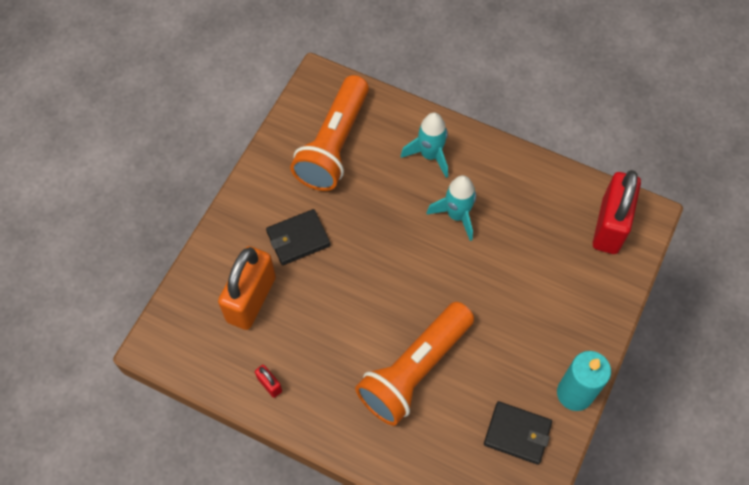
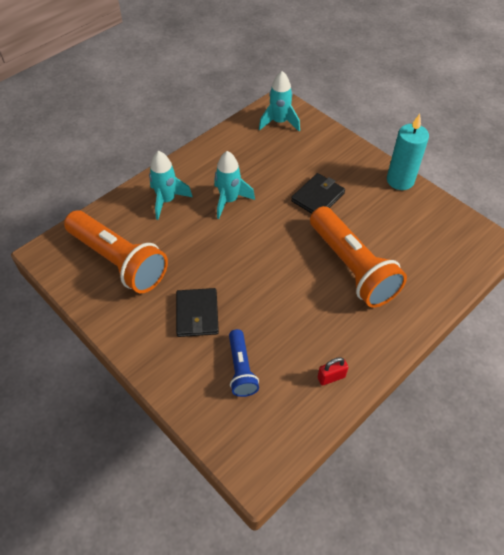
camera: 70 degrees left, 10 degrees down
(251, 299) = (241, 369): orange padlock -> blue flashlight
(517, 434) = (422, 221): black wallet -> black wallet (318, 197)
(610, 226) = (279, 122): red padlock -> turquoise rocket

